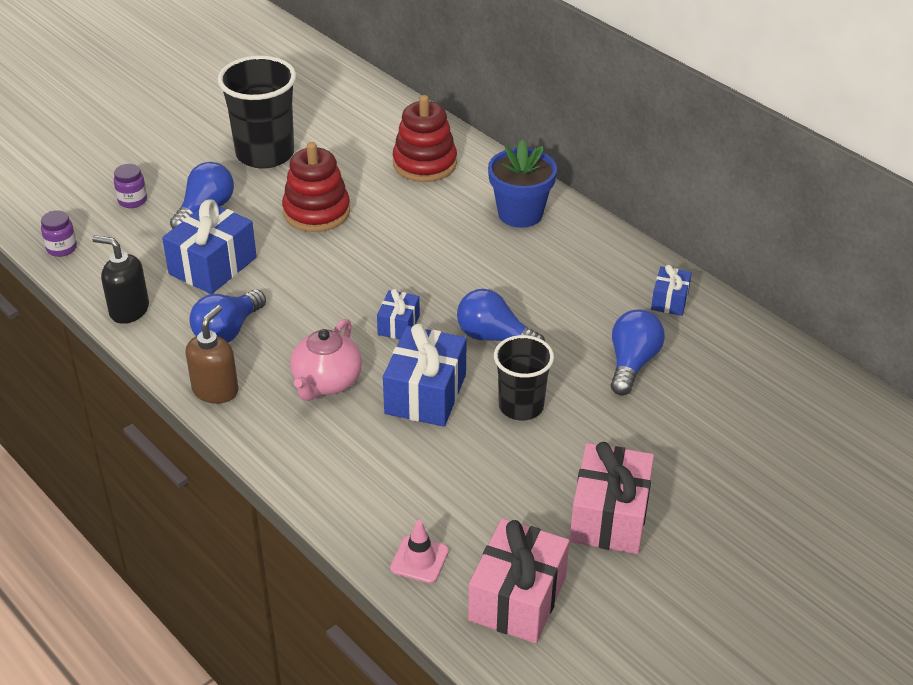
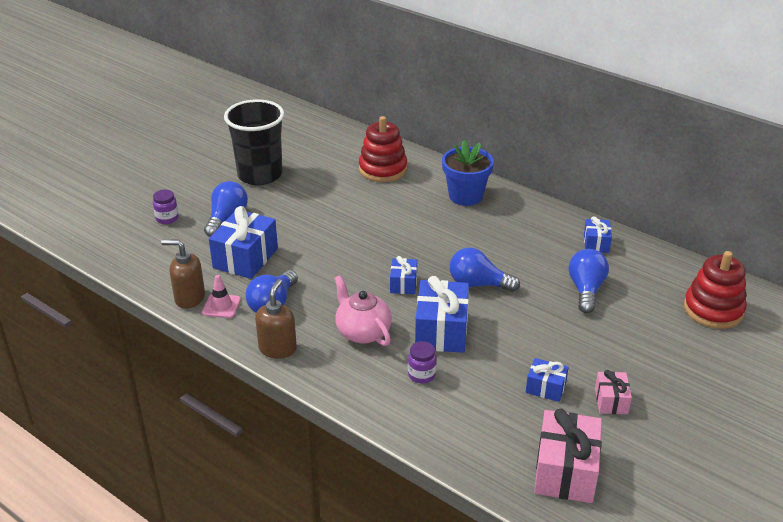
camera: 10 degrees left, 5 degrees down
(61, 248) = (121, 259): purple jar -> purple jar (421, 375)
(129, 310) = (189, 298): black soap dispenser -> brown soap dispenser
(316, 212) = (313, 211): red stacking toy -> red stacking toy (713, 310)
(326, 382) = (362, 332): pink teapot -> pink teapot turned 135 degrees clockwise
(419, 559) = (480, 453): pink traffic cone -> pink traffic cone (221, 306)
(521, 406) = (516, 330): black cup -> none
(531, 487) = (545, 388): none -> blue gift
(609, 516) = (611, 401): pink gift -> pink gift, size x0.54

